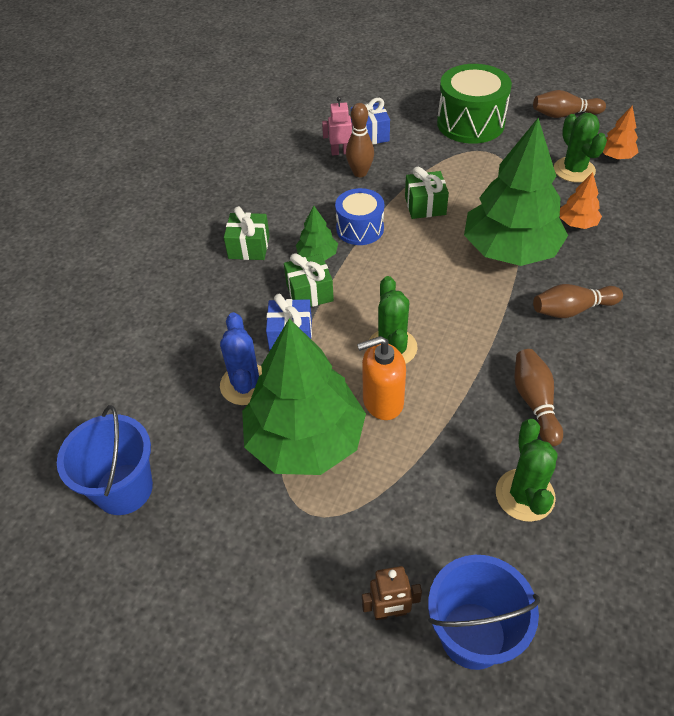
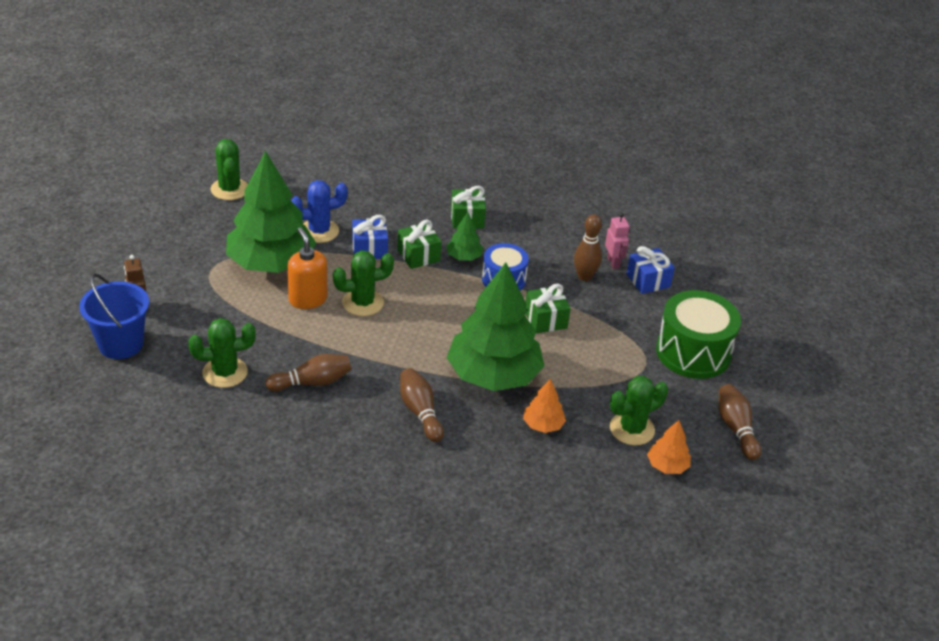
camera: 75 degrees right, 10 degrees down
(124, 489) = (229, 189): blue bucket -> green cactus

